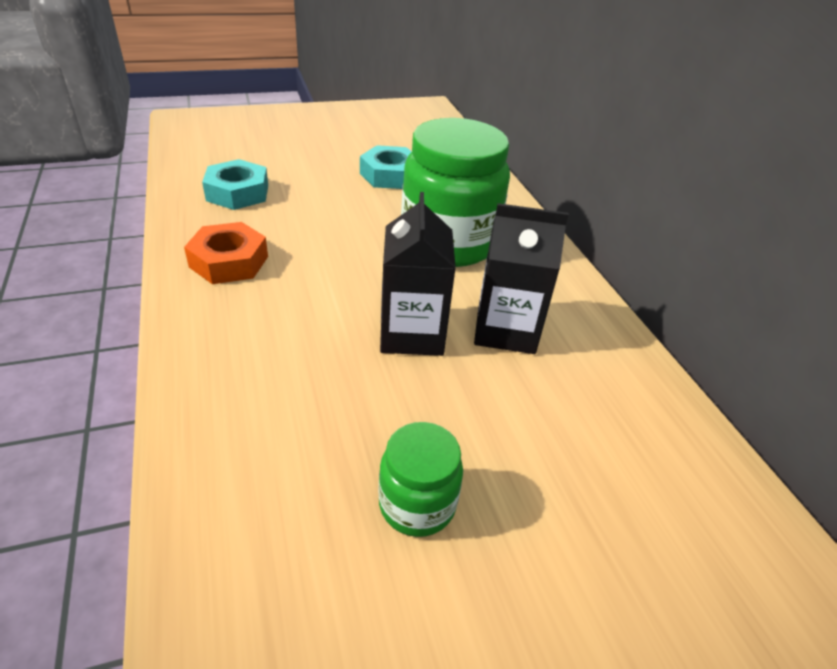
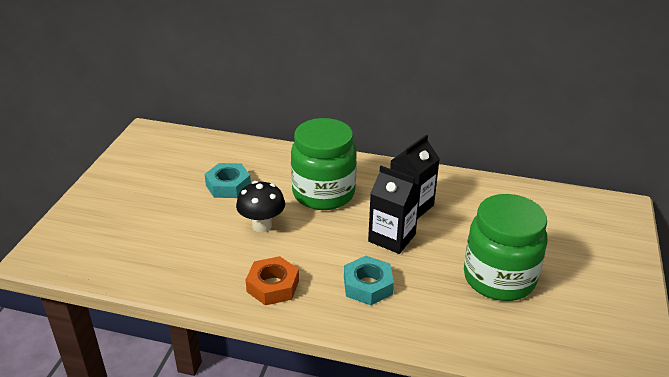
camera: 55 degrees left, 5 degrees down
(237, 193) = (189, 260): turquoise nut -> turquoise nut (368, 285)
(338, 218) = (262, 225): none -> black mushroom
(417, 504) = (499, 278): green jar -> green jar, size x2.00

